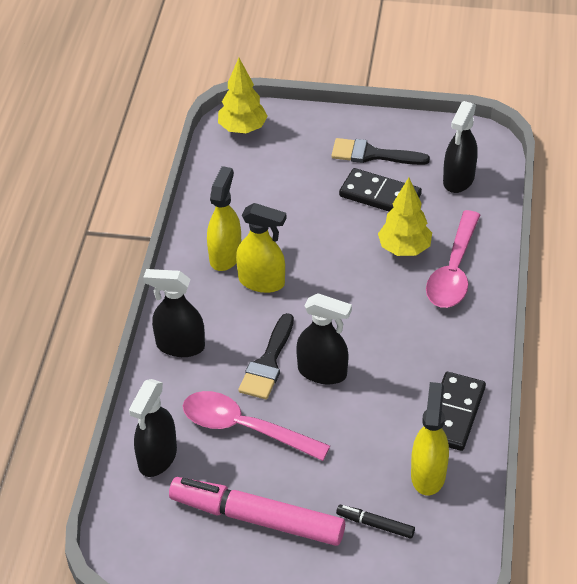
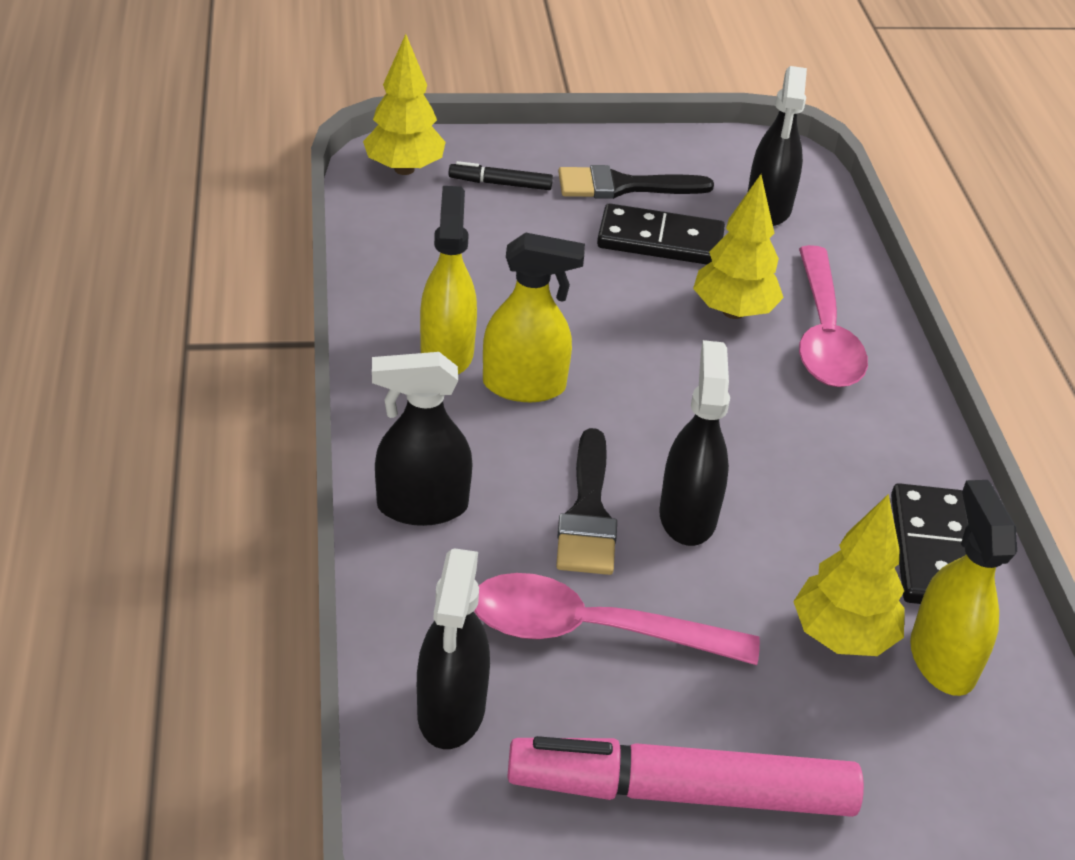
camera: 20 degrees left, 5 degrees down
(322, 372) = (687, 515): black spray bottle -> black spray bottle turned 90 degrees counterclockwise
(375, 525) = (896, 764): black marker -> black marker (500, 184)
(378, 453) = (842, 636): none -> yellow tree

